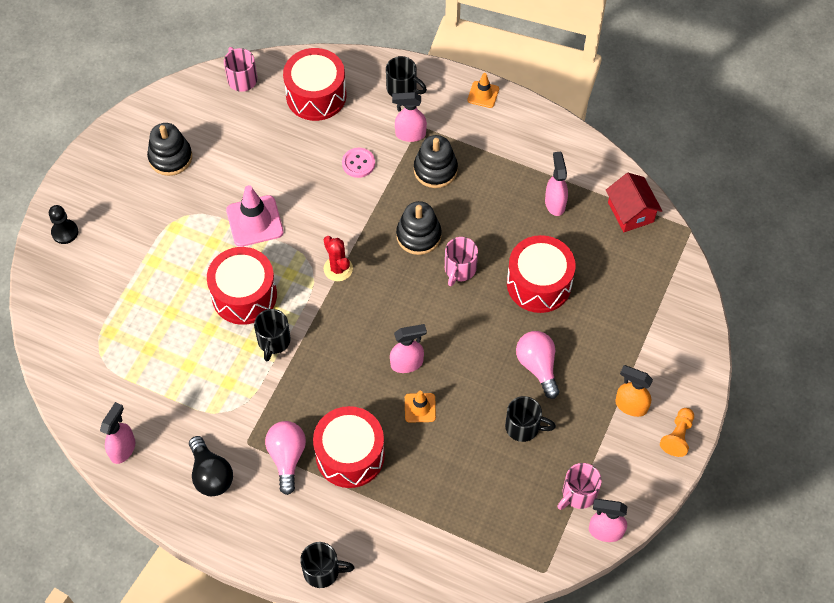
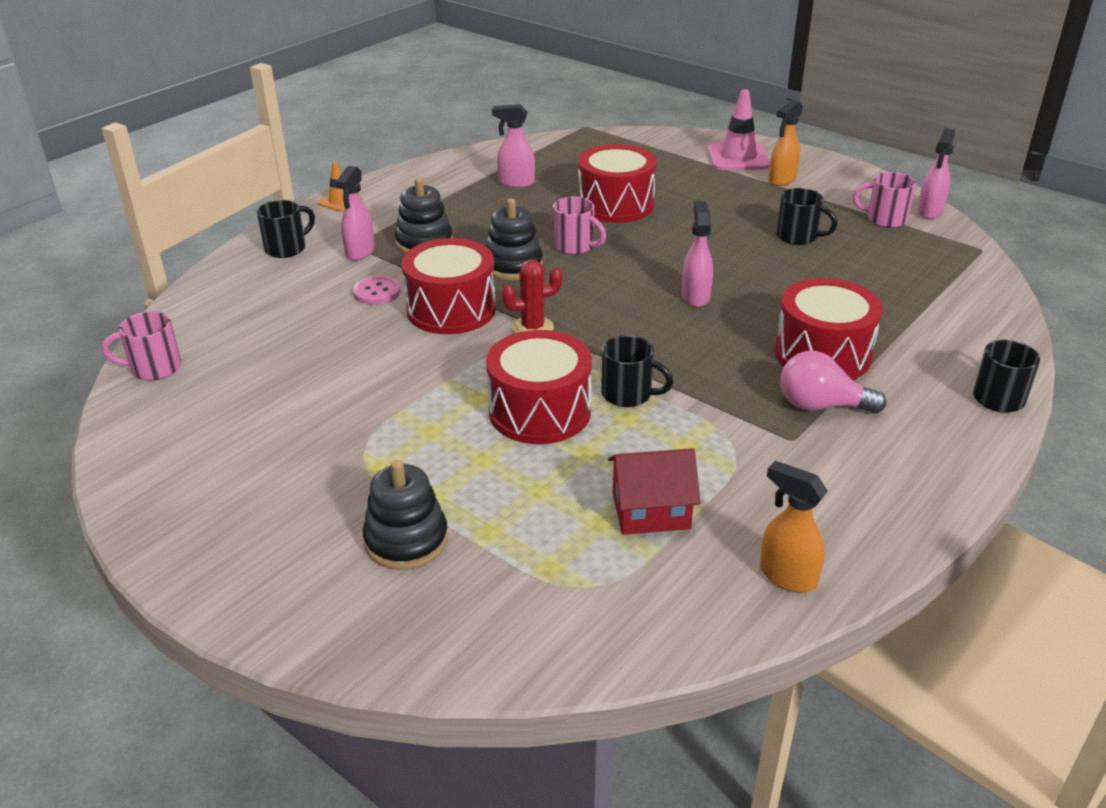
camera: 75 degrees left, 25 degrees down
(65, 232) = (308, 606): black pawn -> none
(123, 449) = (786, 576): pink spray bottle -> orange spray bottle
(170, 157) = (241, 456): black stacking toy -> black stacking toy (406, 540)
(211, 475) = (844, 481): black light bulb -> none
(254, 221) = (416, 387): pink traffic cone -> pink traffic cone (738, 157)
(316, 95) = (241, 310): red drum -> red drum (451, 309)
(420, 408) = (761, 296): orange traffic cone -> none
(523, 427) = (798, 237): black mug -> black mug turned 90 degrees clockwise
(537, 366) = (722, 219): pink light bulb -> none
(578, 494) = (885, 219): pink mug -> pink mug turned 135 degrees clockwise
(630, 212) = (550, 149): red house -> red house (651, 511)
(677, 436) = (821, 164): orange pawn -> none

